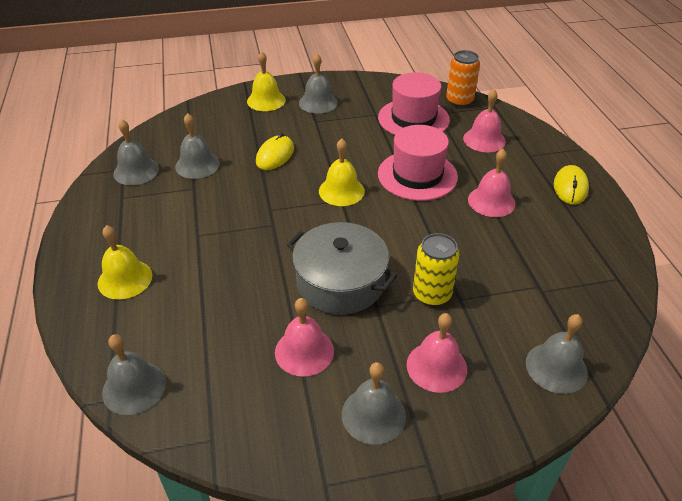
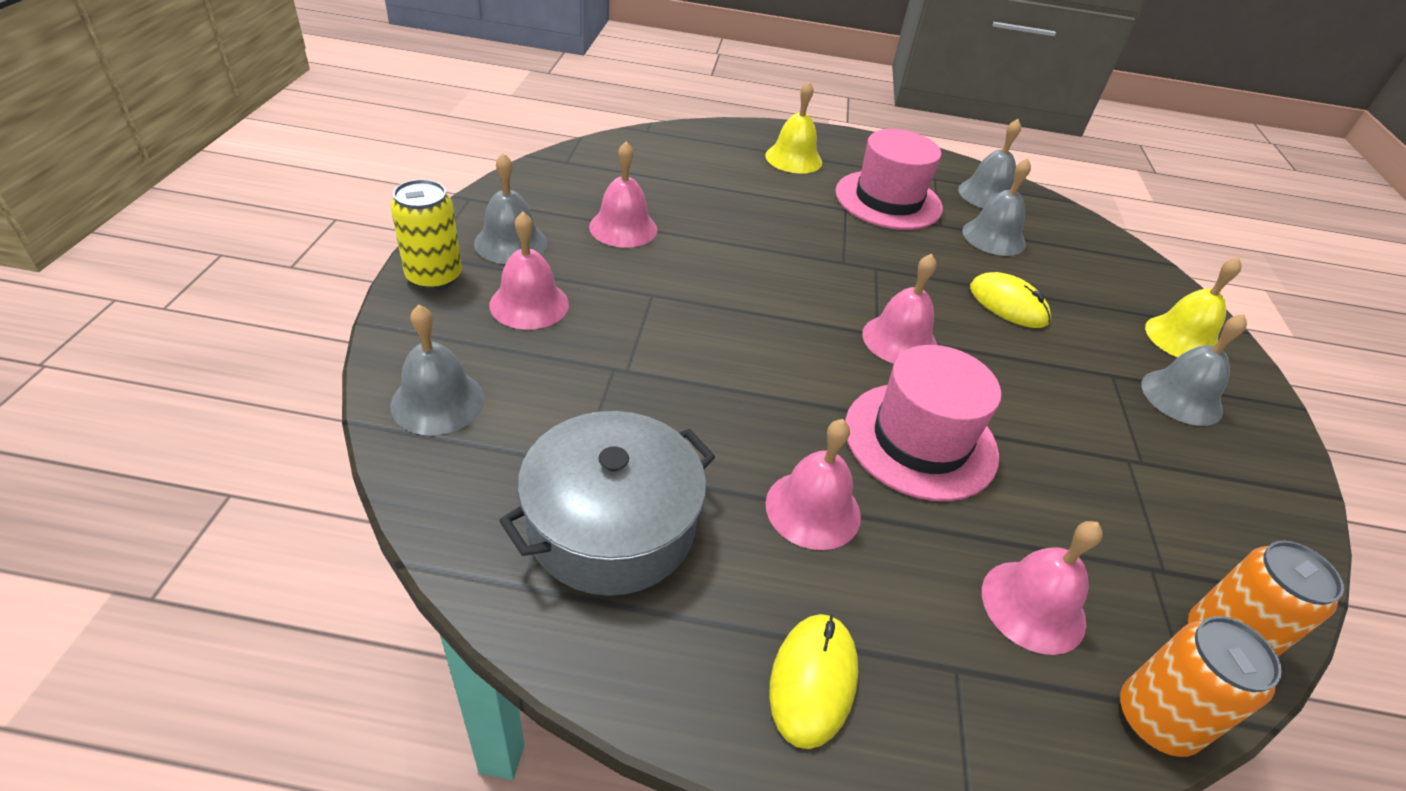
camera: 105 degrees right, 0 degrees up
(134, 387) = (651, 141): grey bell -> none
(340, 282) = (709, 281): grey pot -> grey pot (611, 525)
(341, 191) = (899, 340): yellow bell -> pink bell
(413, 119) = (1125, 515): pink hat -> pink hat (888, 200)
(432, 294) = (640, 345): yellow can -> yellow can (434, 277)
(506, 114) = (1155, 719): none -> orange can
(570, 187) = (813, 680): yellow mouse -> yellow mouse turned 75 degrees clockwise

